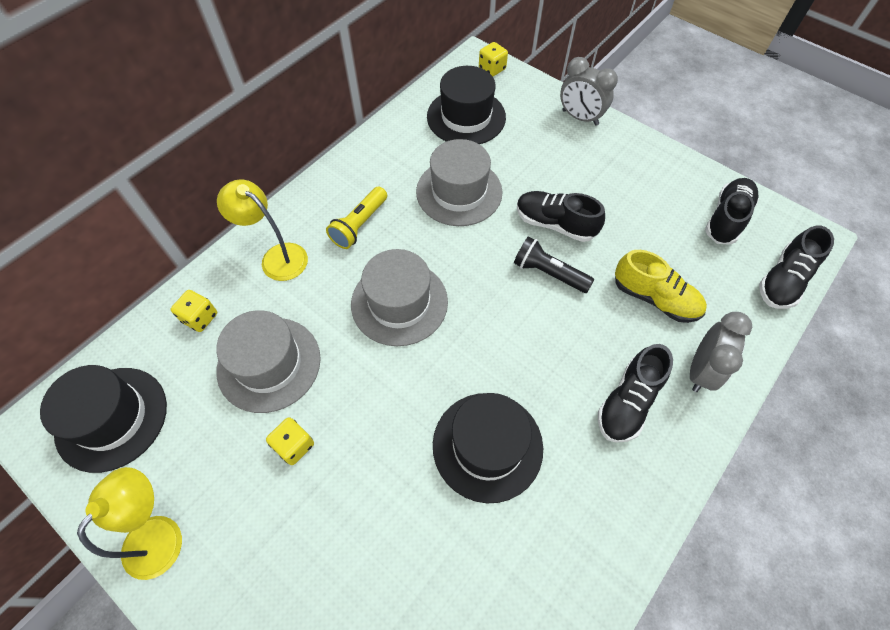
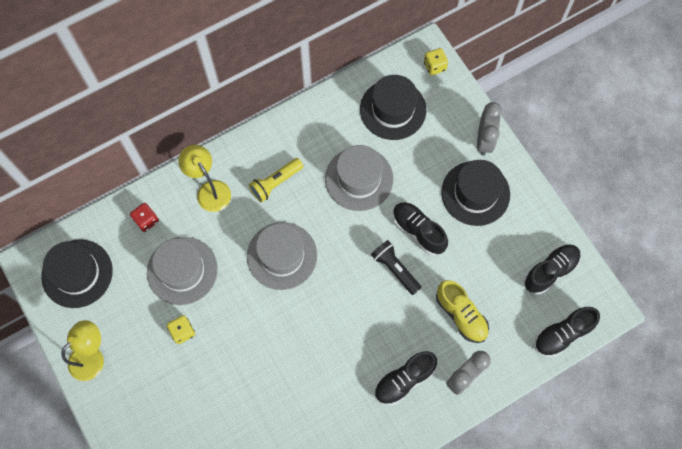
camera: 20 degrees right, 10 degrees up
(200, 318) = (146, 220): yellow dice -> red dice
(487, 446) = (301, 375): black hat -> black hat (475, 193)
(580, 117) = (484, 140): grey clock -> grey clock turned 135 degrees counterclockwise

